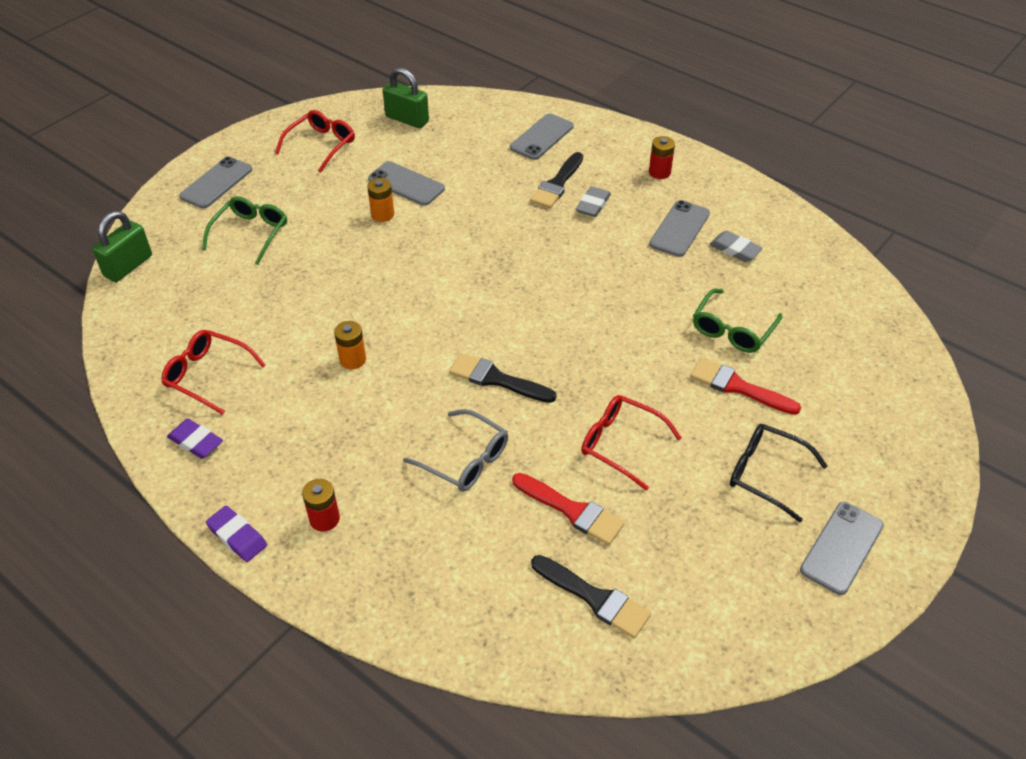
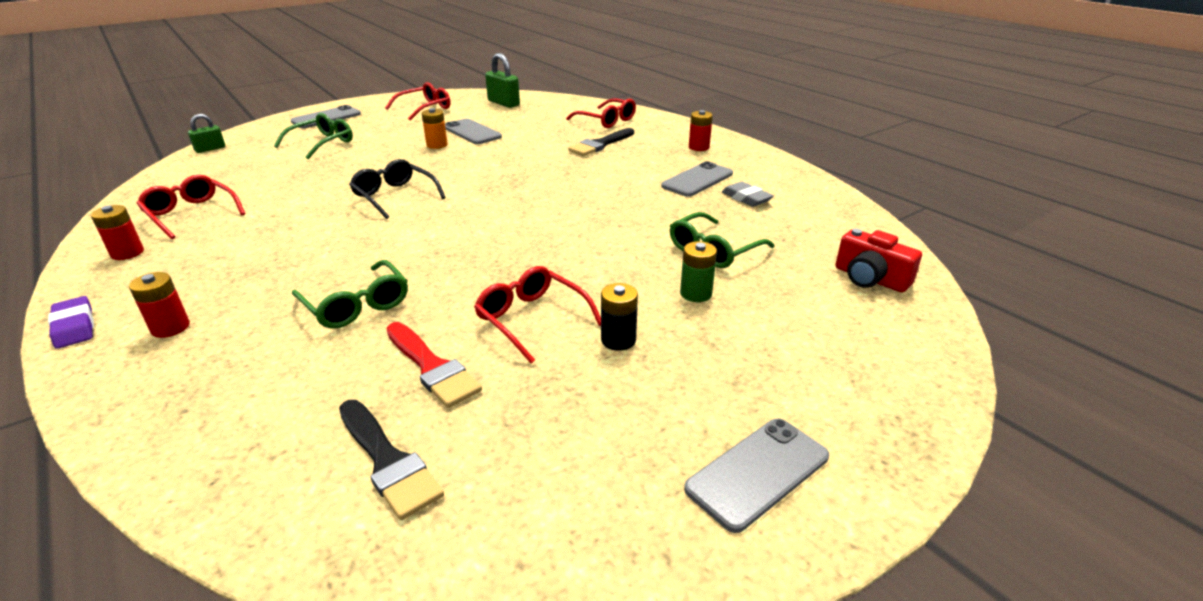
camera: 15 degrees right, 15 degrees down
(128, 266) = (210, 149): green padlock -> green padlock, size x0.62
(196, 441) = (127, 253): purple eraser -> red battery
(353, 360) = (323, 221): orange battery -> none
(464, 459) = (356, 305): grey glasses -> green glasses
(496, 379) = (443, 252): black brush -> none
(541, 137) = (606, 120): grey phone -> red glasses
(593, 205) = (624, 158): grey eraser -> none
(699, 451) = (618, 340): none -> black battery
(738, 387) = (696, 293): red brush -> green battery
(766, 474) = (690, 375): black glasses -> black glasses (395, 196)
(869, 340) = (870, 278): none -> red camera

